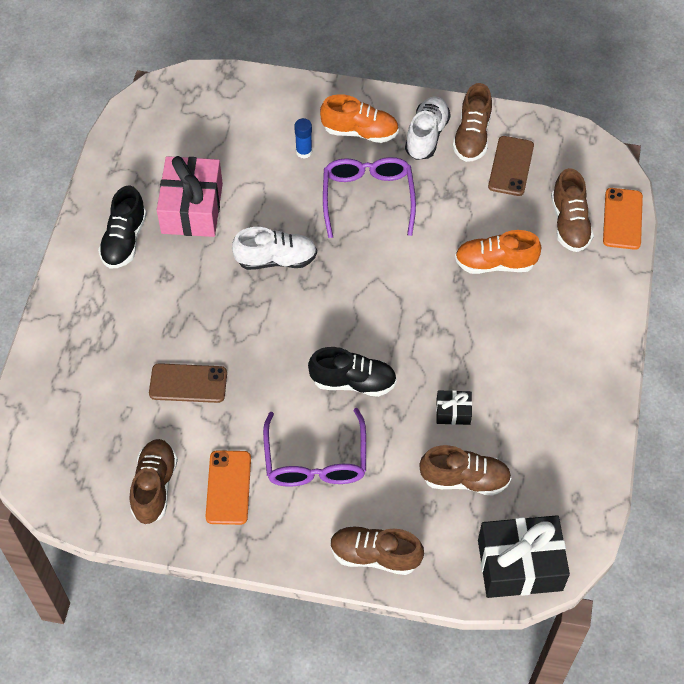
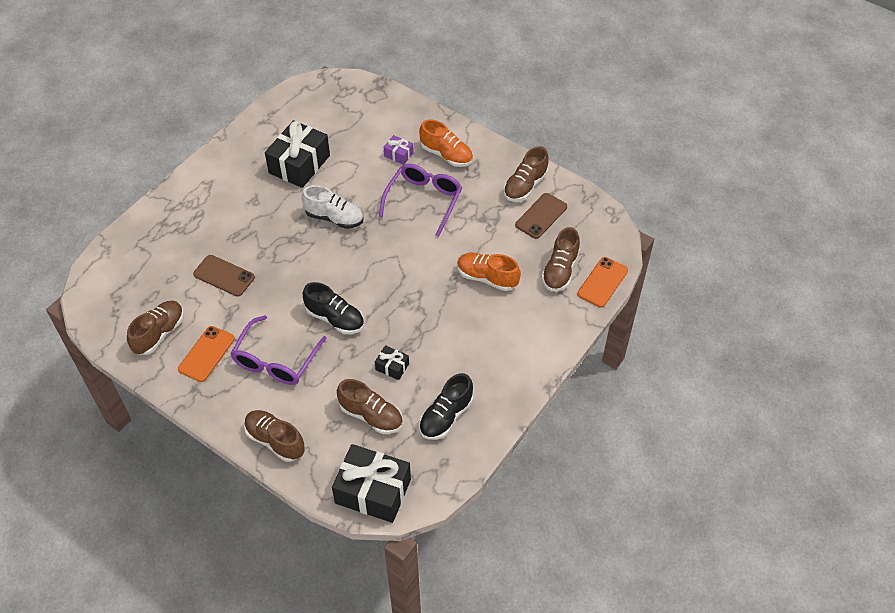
camera: 25 degrees right, 5 degrees down
(124, 240) = (242, 168): black shoe -> black shoe (446, 416)
(192, 208) = (299, 164): pink gift -> black gift
(304, 152) = (398, 154): blue glue stick -> purple gift
(426, 136) = (492, 174): white shoe -> none

